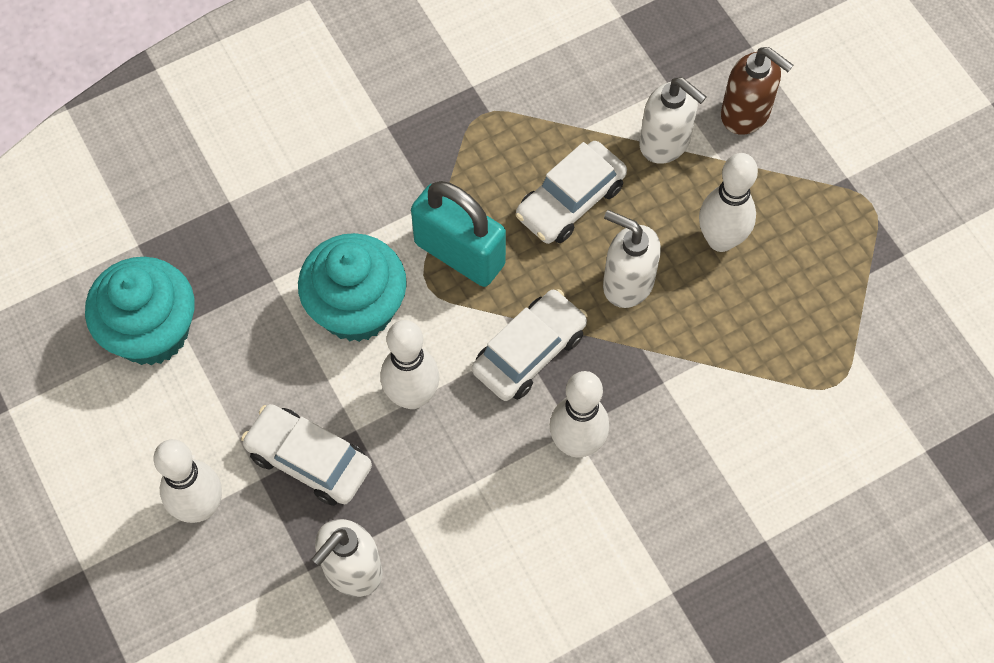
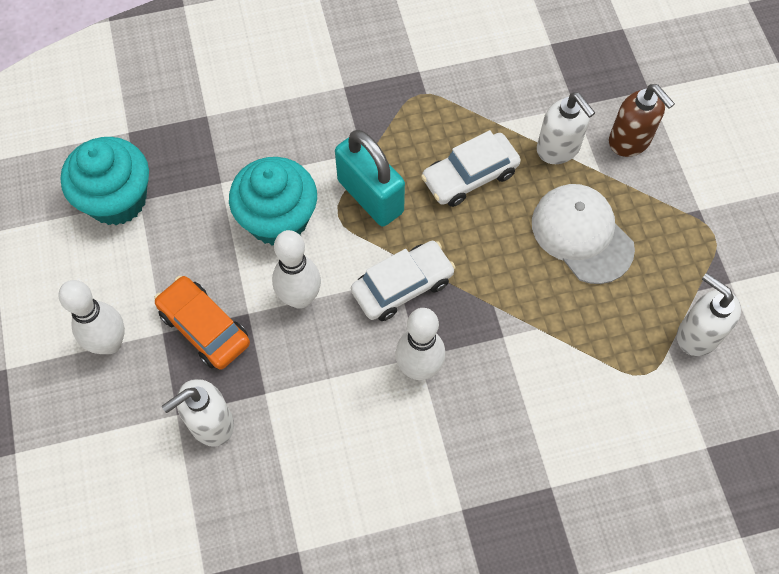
camera: 15 degrees right, 0 degrees up
(309, 460) = (204, 328): white car -> orange car
(627, 283) = (496, 251): white soap dispenser -> white soap dispenser (697, 334)
(720, 240) = (582, 235): white bowling pin -> white cap

